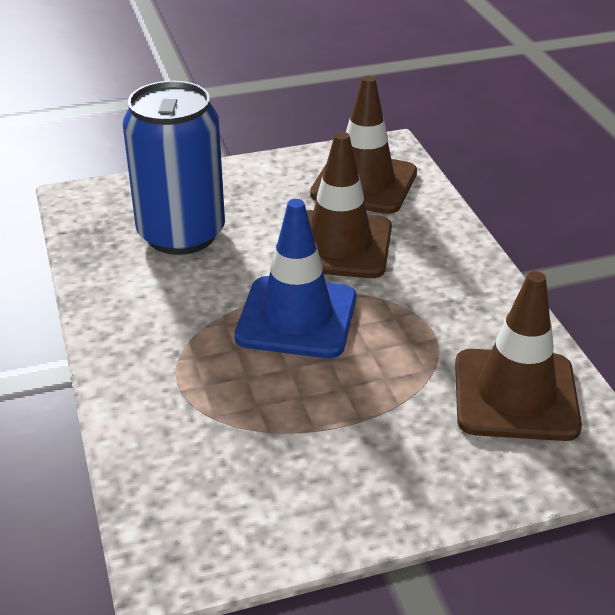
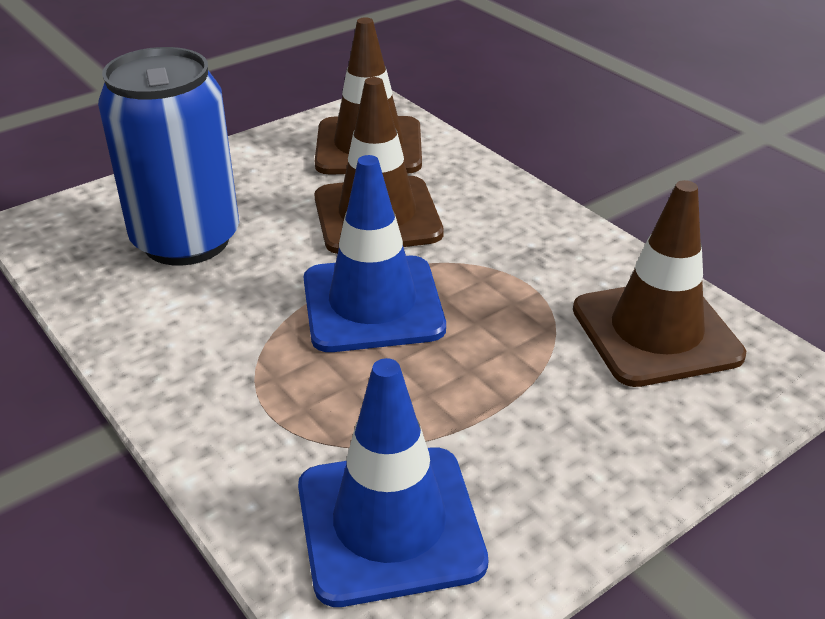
camera: 20 degrees left, 0 degrees up
(222, 485) = (389, 524): none -> blue traffic cone

